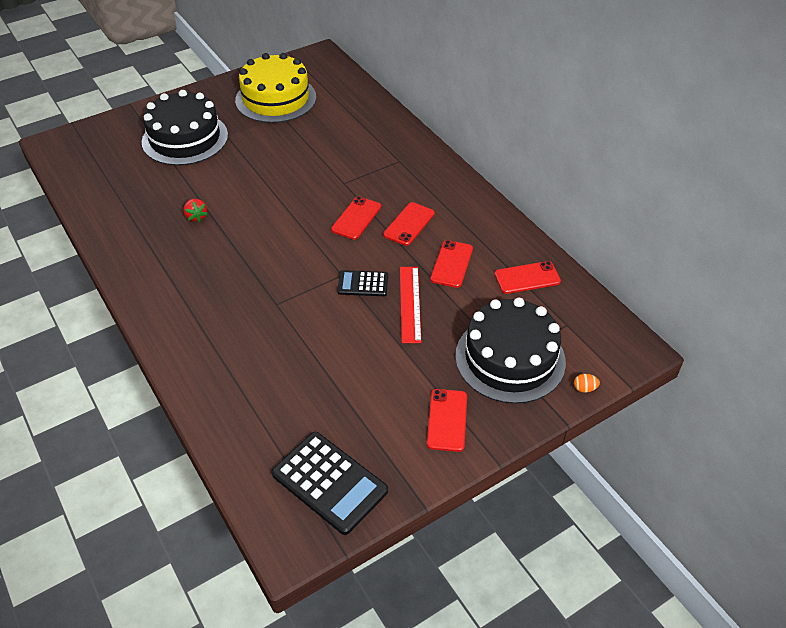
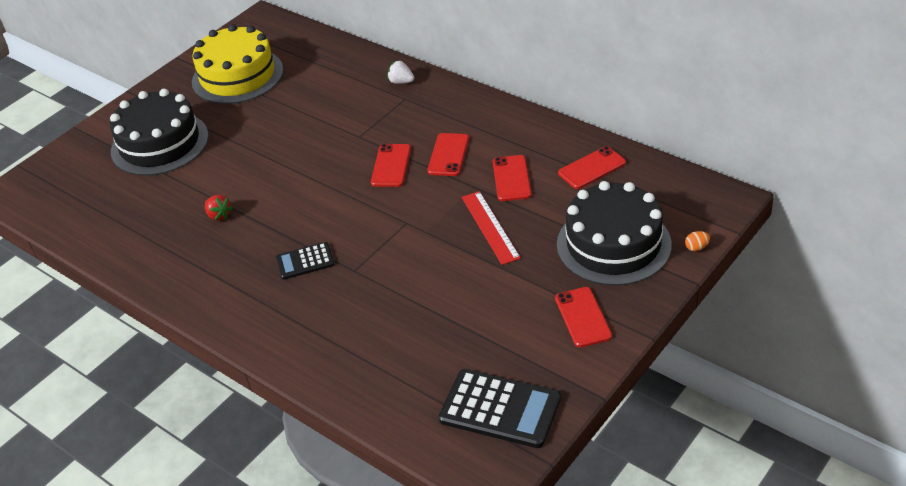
camera: 15 degrees left, 5 degrees down
(363, 284) = (432, 224): black calculator -> black calculator (305, 261)
(404, 145) = (401, 82): none -> white strawberry

